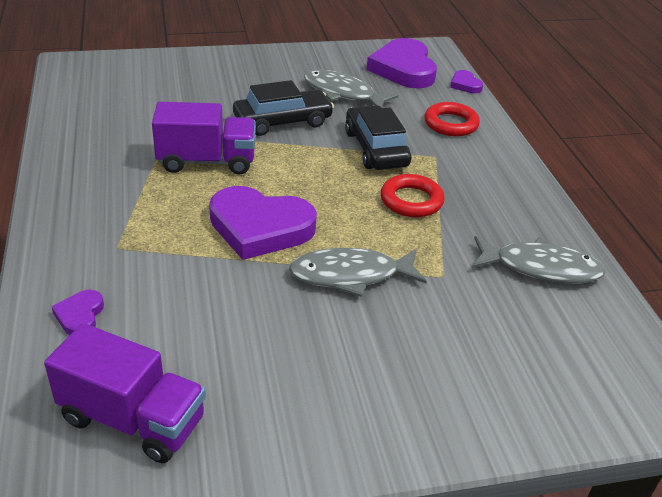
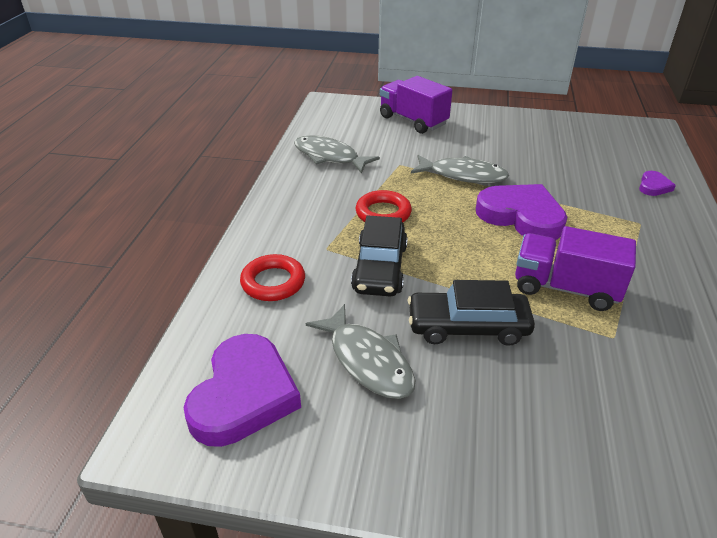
camera: 155 degrees left, 0 degrees up
(133, 419) = (607, 140): purple truck -> purple truck (413, 121)
(465, 85) = (190, 341): purple heart -> none

